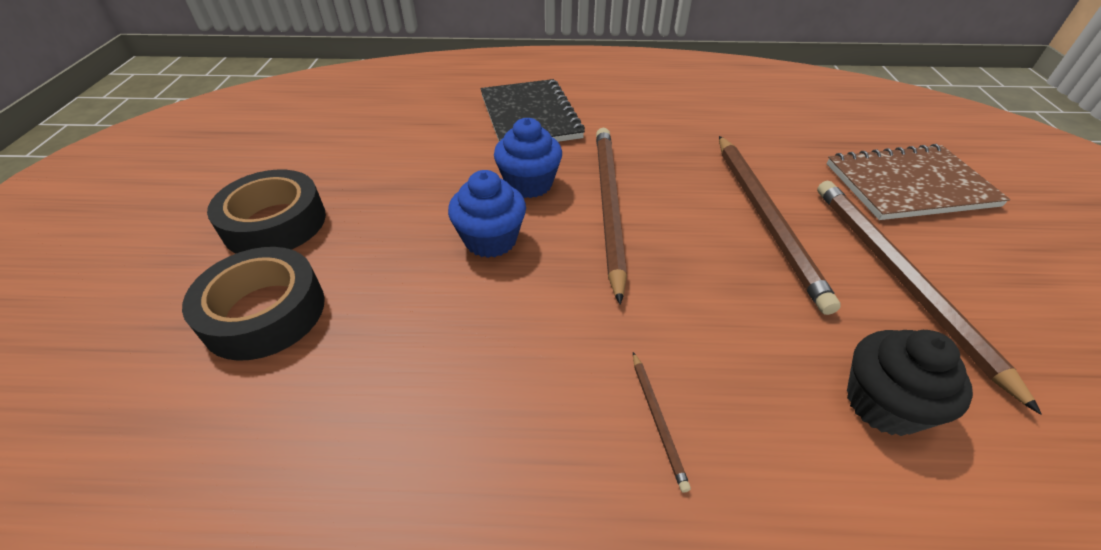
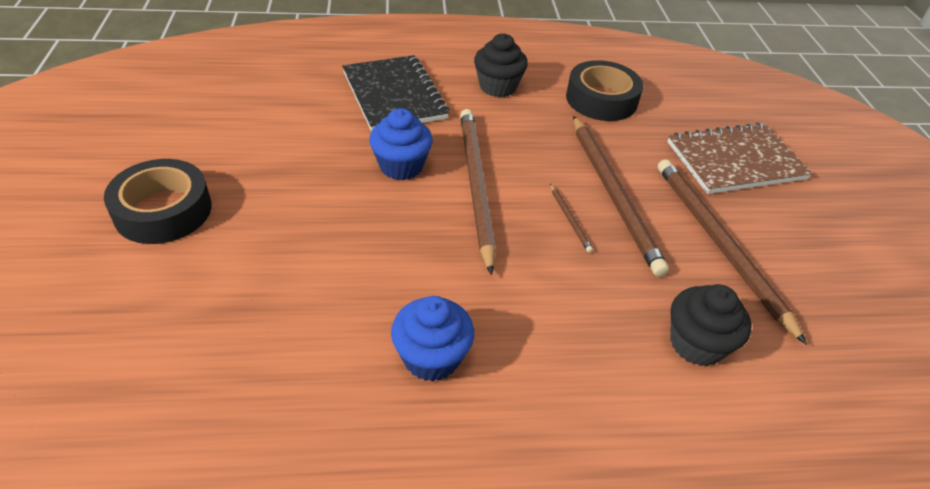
camera: 10 degrees left, 0 degrees up
(264, 312) = (176, 294): black tape -> black tape (601, 99)
(490, 240) = (372, 221): blue cupcake -> blue cupcake (431, 357)
(638, 109) = (498, 87): none -> black cupcake
(657, 420) = (525, 365): brown pencil -> brown pencil (569, 219)

